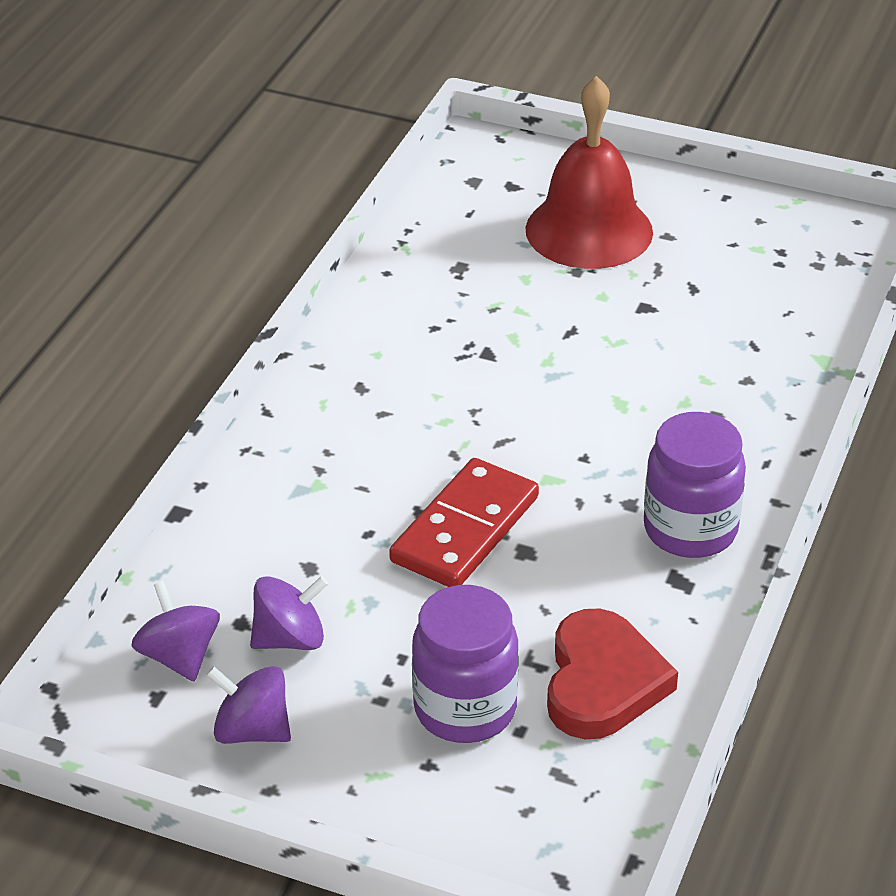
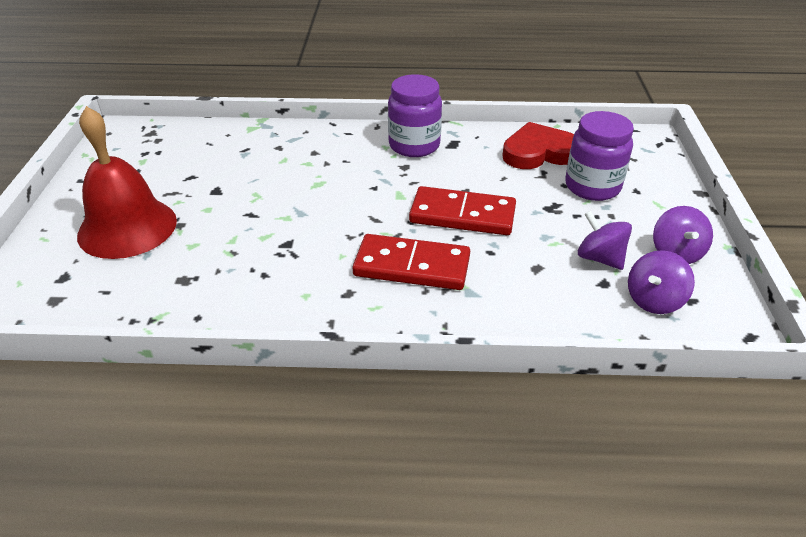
camera: 110 degrees left, 0 degrees up
(379, 450) = (412, 266): none -> red domino

